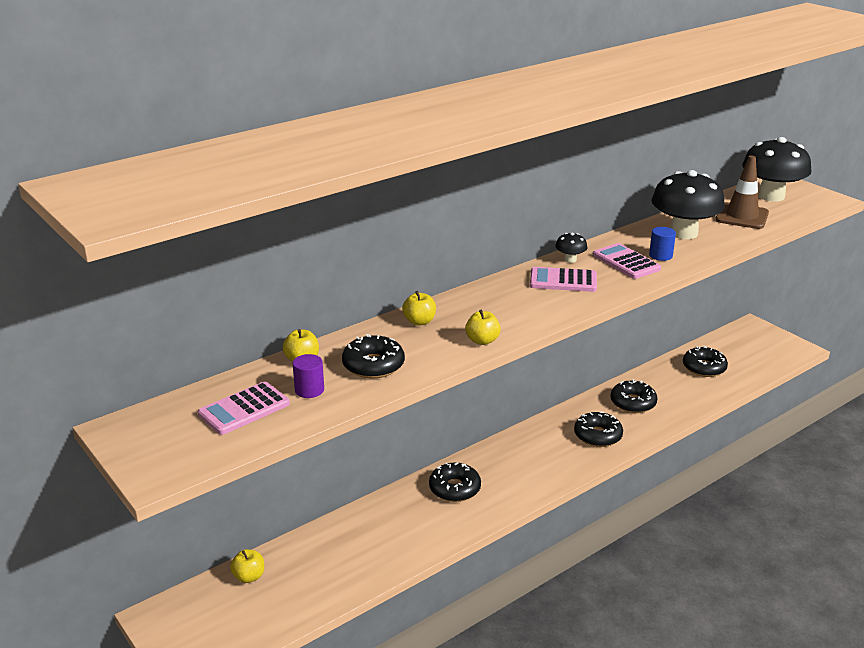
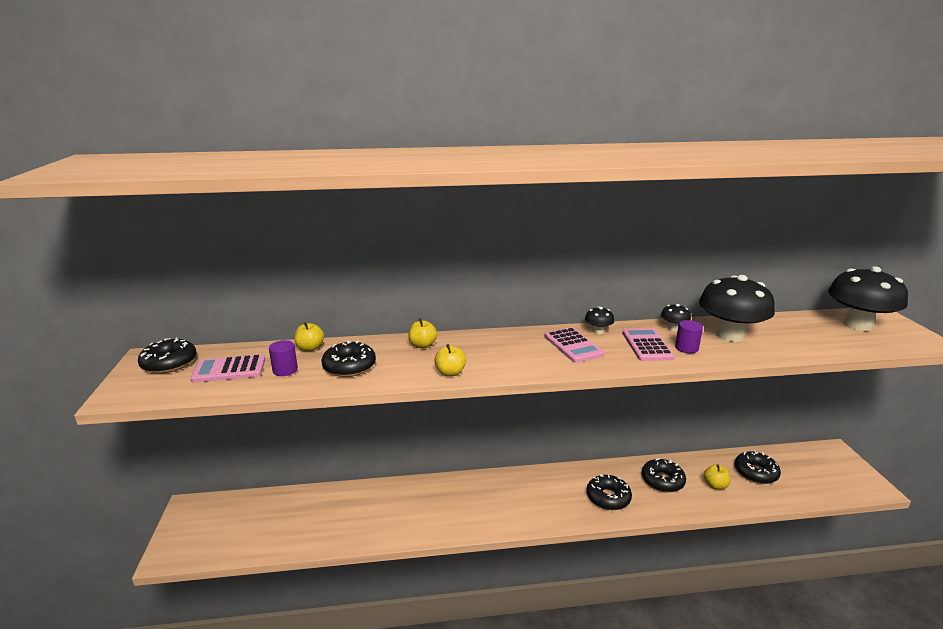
camera: 30 degrees right, 5 degrees down
(249, 576) = (265, 504): yellow apple -> yellow apple (715, 485)
(454, 489) = (456, 497): black donut -> black donut (169, 363)
(563, 281) = (573, 345): pink calculator -> pink calculator turned 150 degrees counterclockwise
(632, 238) = (673, 328): none -> black mushroom
(660, 255) = (686, 348): blue cylinder -> purple cylinder
(742, 216) = (807, 335): brown traffic cone -> none

